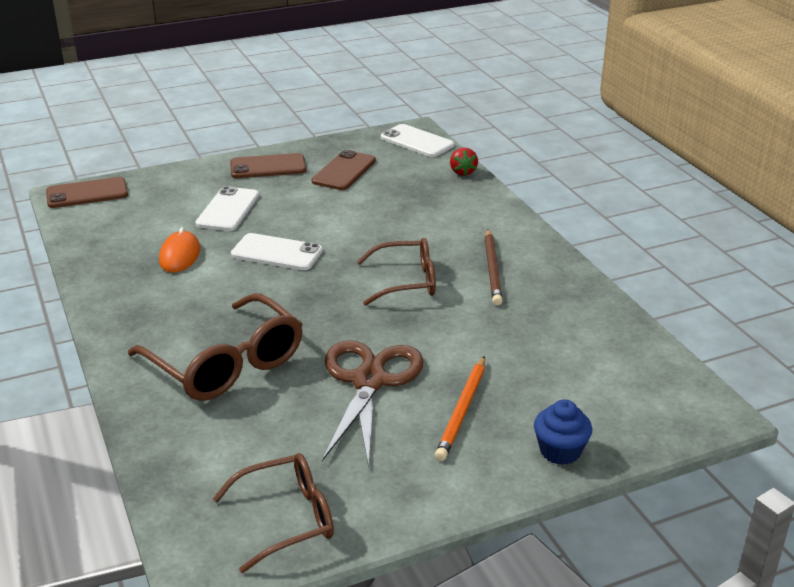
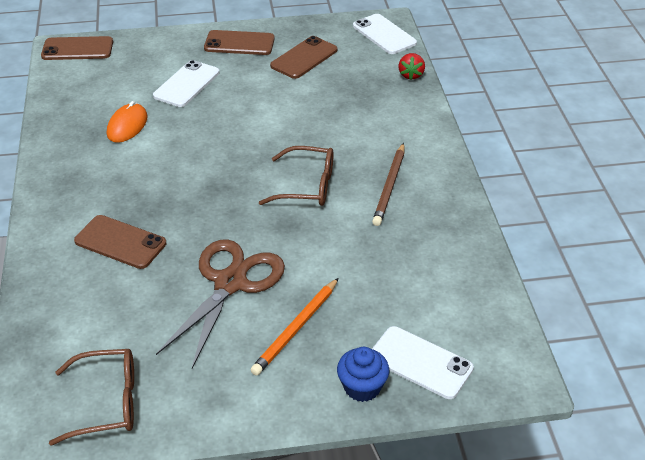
camera: 15 degrees right, 10 degrees up
(225, 363) = (120, 242): brown glasses -> brown phone
(277, 253) = (209, 136): white phone -> white phone (420, 362)

